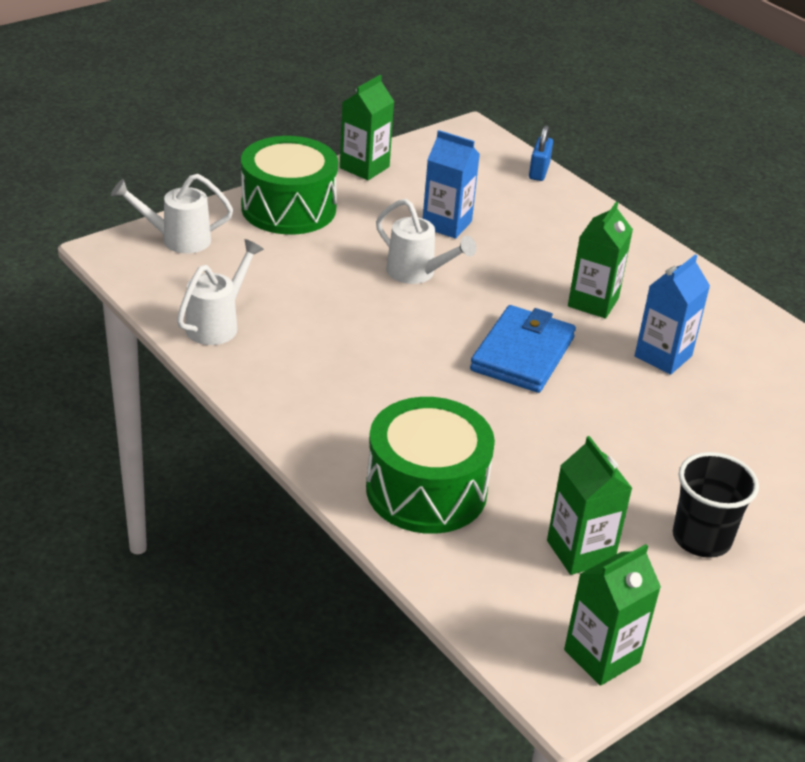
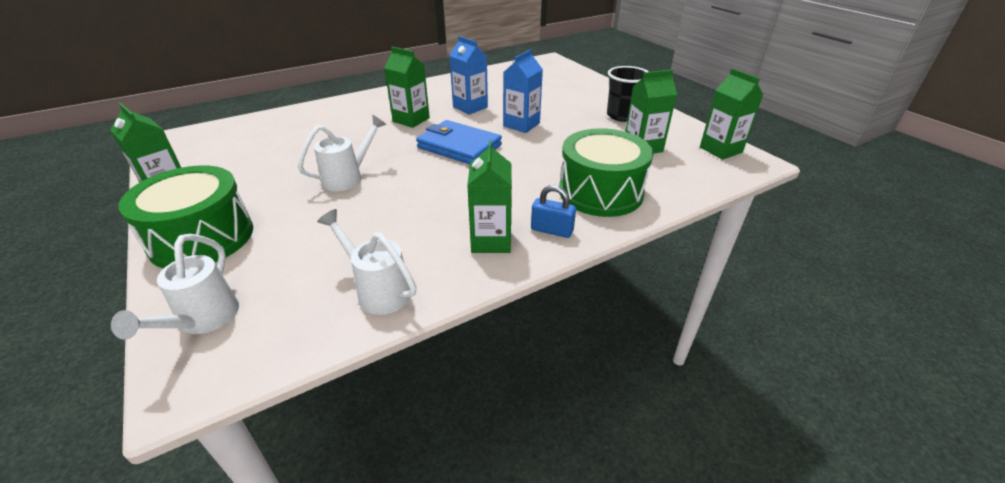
camera: 80 degrees left, 0 degrees up
(303, 393) = (491, 241): none -> green carton
(446, 224) = (288, 160): blue carton -> blue carton (521, 125)
(539, 171) = (246, 121): blue padlock -> blue padlock (552, 230)

